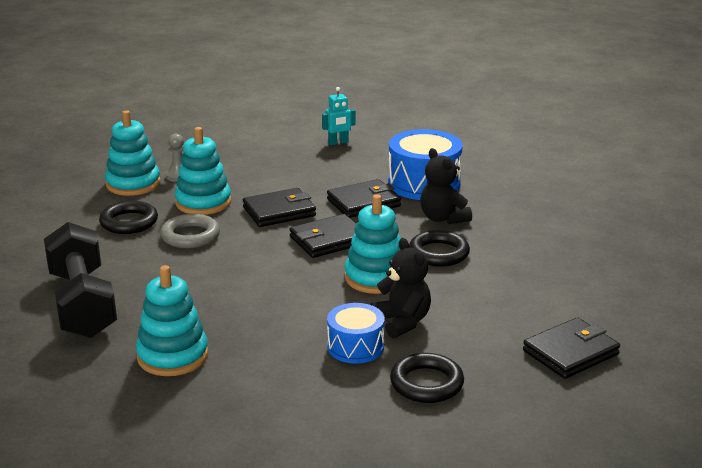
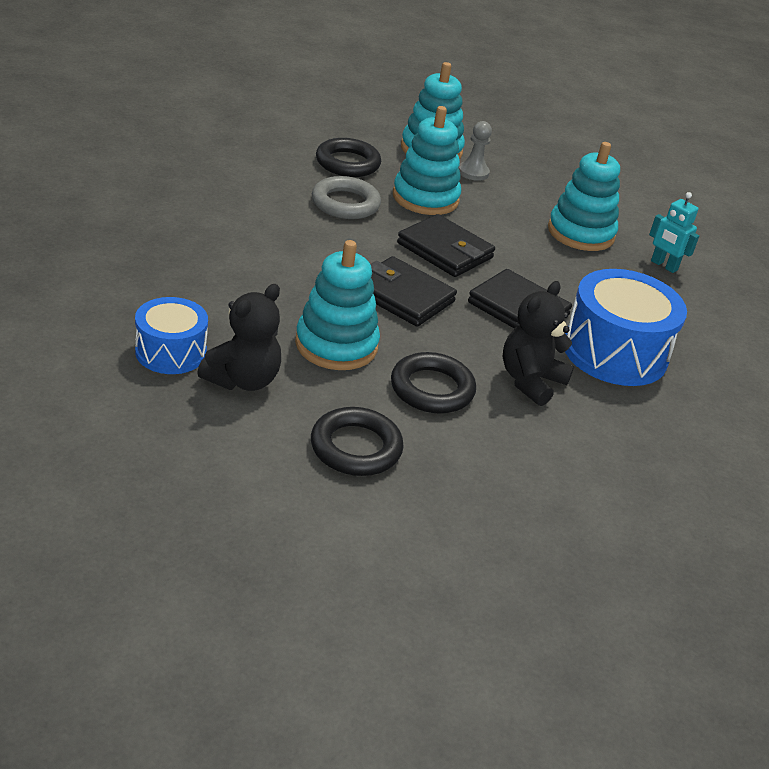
camera: 60 degrees right, 10 degrees up
(82, 303) = (172, 169): black dumbbell -> none
(172, 356) = (100, 236): turquoise stacking toy -> turquoise stacking toy (580, 233)
(426, 383) = (114, 418): black ring -> black ring (356, 447)
(570, 352) = (241, 542): black wallet -> none

